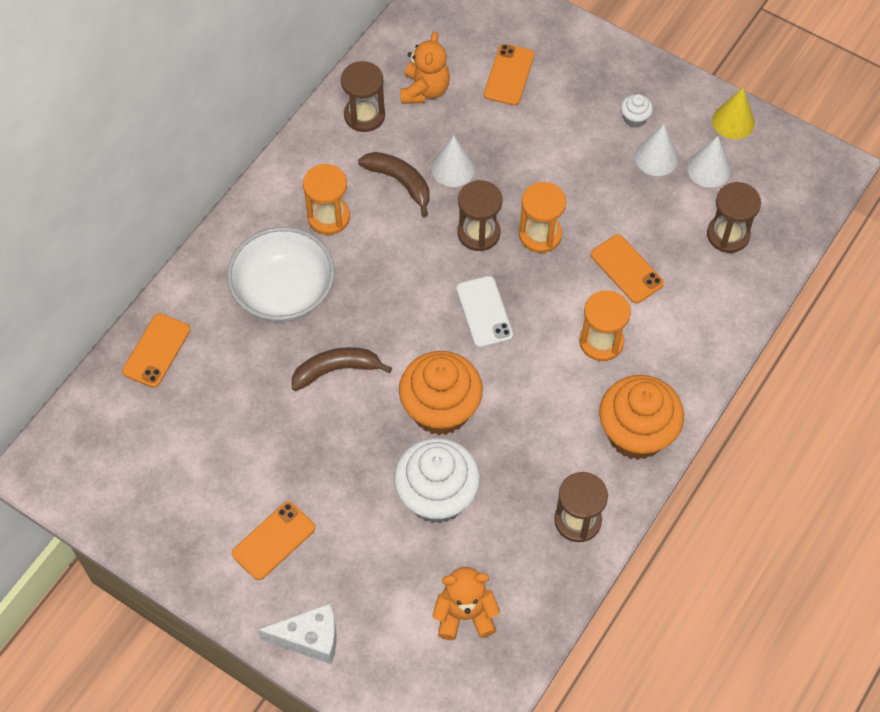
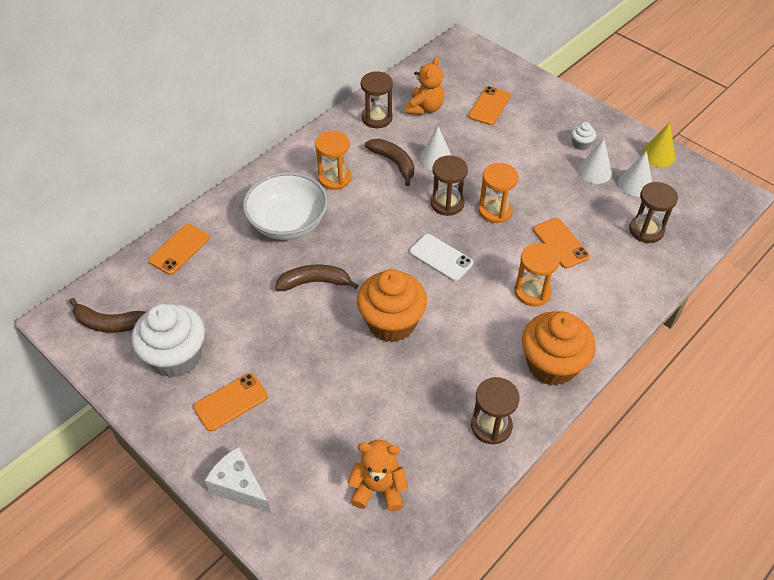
camera: 10 degrees right, 10 degrees down
(98, 465) = (108, 323): none -> brown banana
(310, 639) = (239, 487): white cheese -> white cheese turned 150 degrees counterclockwise
(437, 496) = (374, 388): white cupcake -> white cupcake (176, 357)
(484, 312) = (441, 258): white phone -> white phone turned 45 degrees counterclockwise

